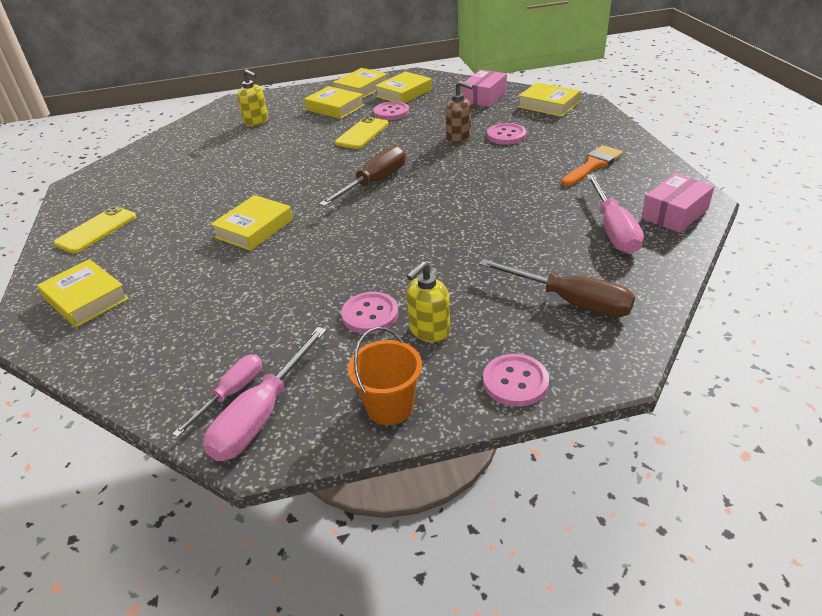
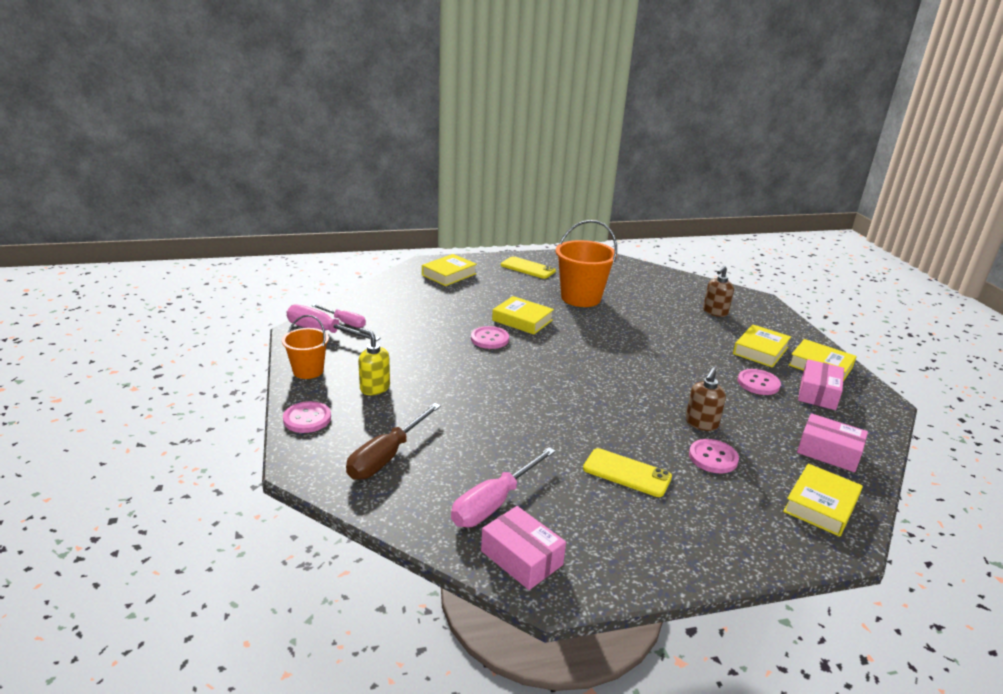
camera: 85 degrees right, 10 degrees down
(203, 191) = (581, 298): none -> orange bucket
(256, 121) = (715, 312): yellow soap dispenser -> brown soap dispenser
(362, 133) = (699, 365): yellow phone -> yellow phone (626, 473)
(370, 314) = (401, 365): pink button -> pink button (489, 339)
(374, 182) = (596, 370): brown screwdriver -> none
(404, 93) = (818, 393): yellow book -> pink box
(593, 165) = (640, 515): orange brush -> none
(613, 229) = (494, 503): pink screwdriver -> pink screwdriver turned 45 degrees counterclockwise

